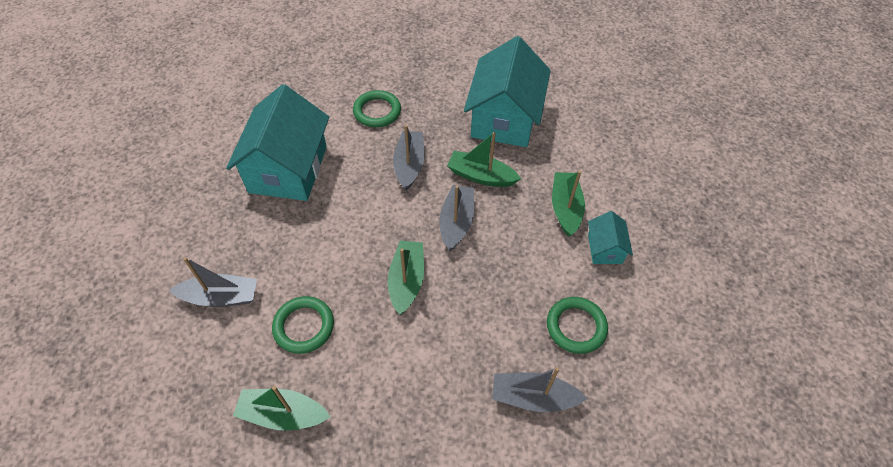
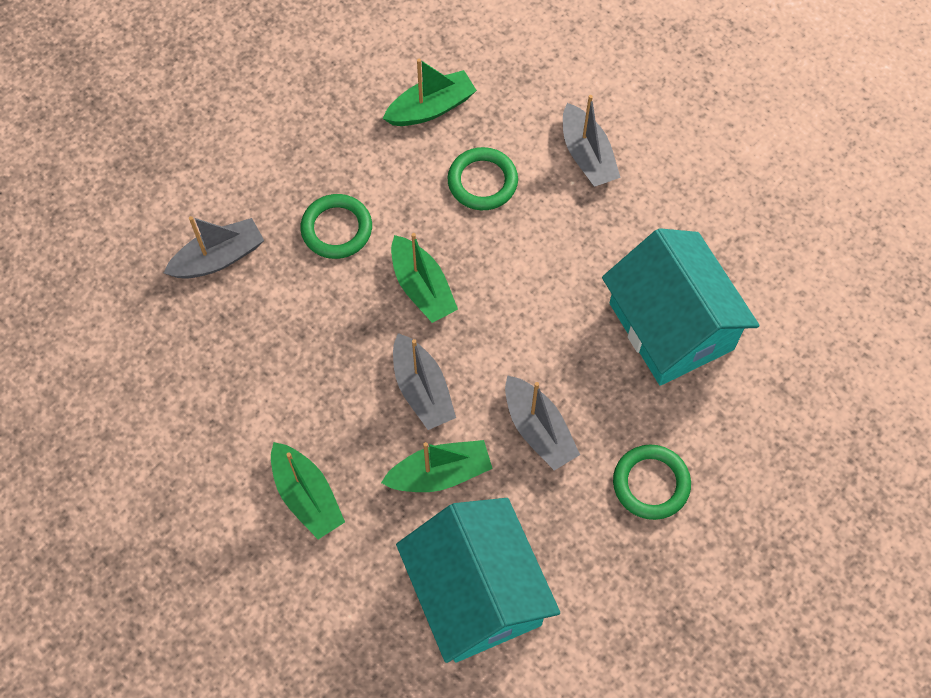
camera: 145 degrees right, 10 degrees up
(220, 297) = (587, 155): grey boat -> grey boat turned 75 degrees counterclockwise
(576, 327) = (214, 353): green ring -> green ring (336, 229)
(605, 249) = (229, 469): turquoise house -> none

